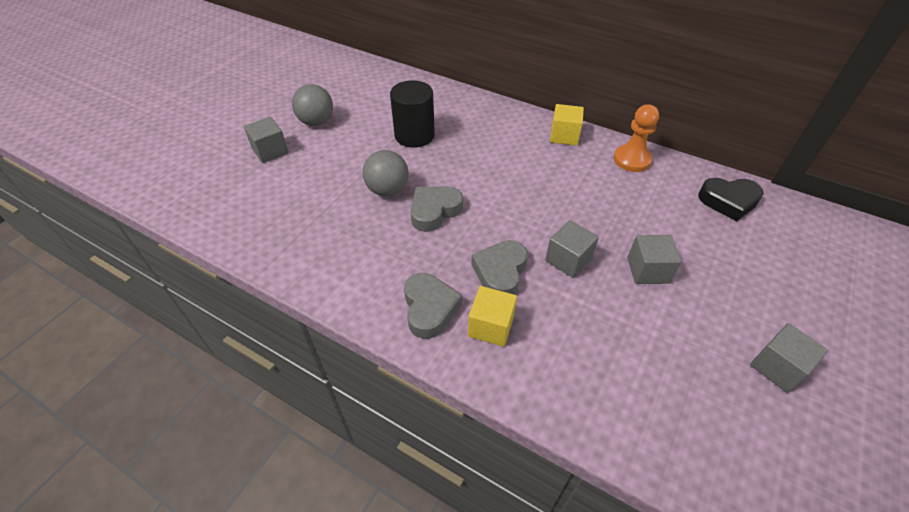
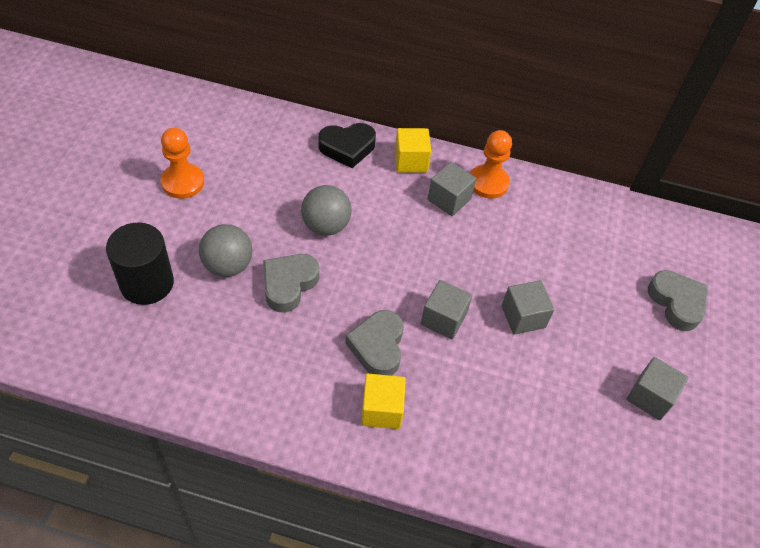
camera: 20 degrees left, 5 degrees up
(270, 151) = (66, 234): grey cube -> grey cube (449, 199)
(316, 121) = (110, 182): grey ball -> grey ball (326, 225)
(371, 128) = (183, 182): none -> orange pawn
(414, 135) = (238, 185): black cylinder -> black cylinder (147, 283)
(429, 308) = (314, 403): grey heart -> grey heart (676, 303)
(728, 201) = (591, 221): black heart -> black heart (347, 148)

